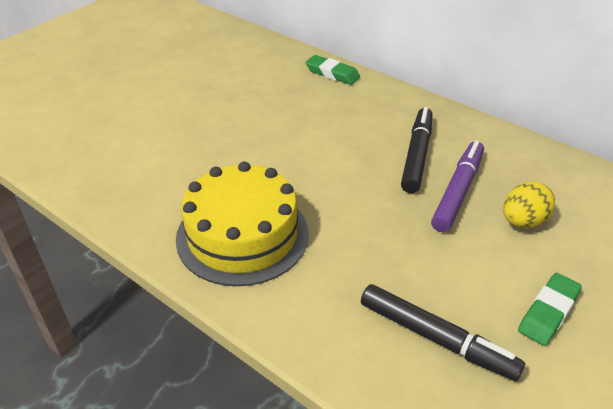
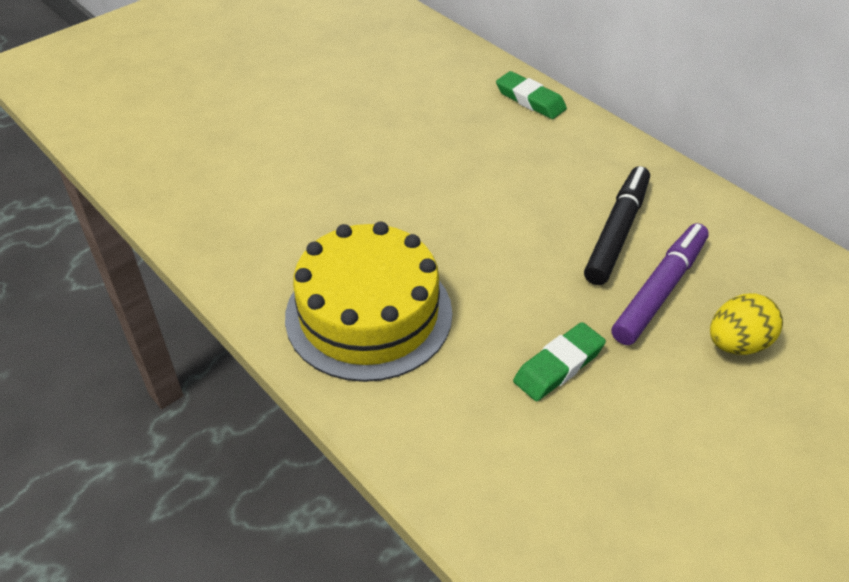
camera: 10 degrees right, 5 degrees up
(436, 338) = (583, 484): black marker -> none
(548, 312) = (738, 473): green eraser -> green eraser (559, 366)

